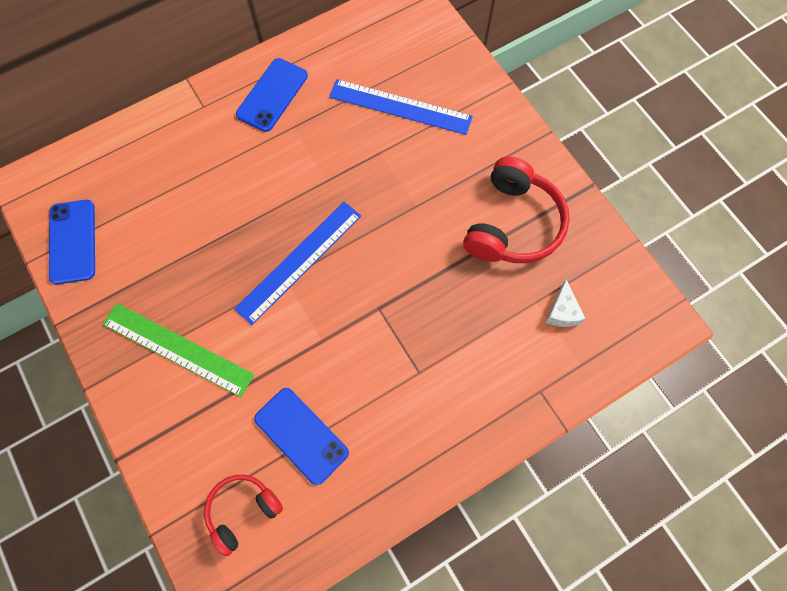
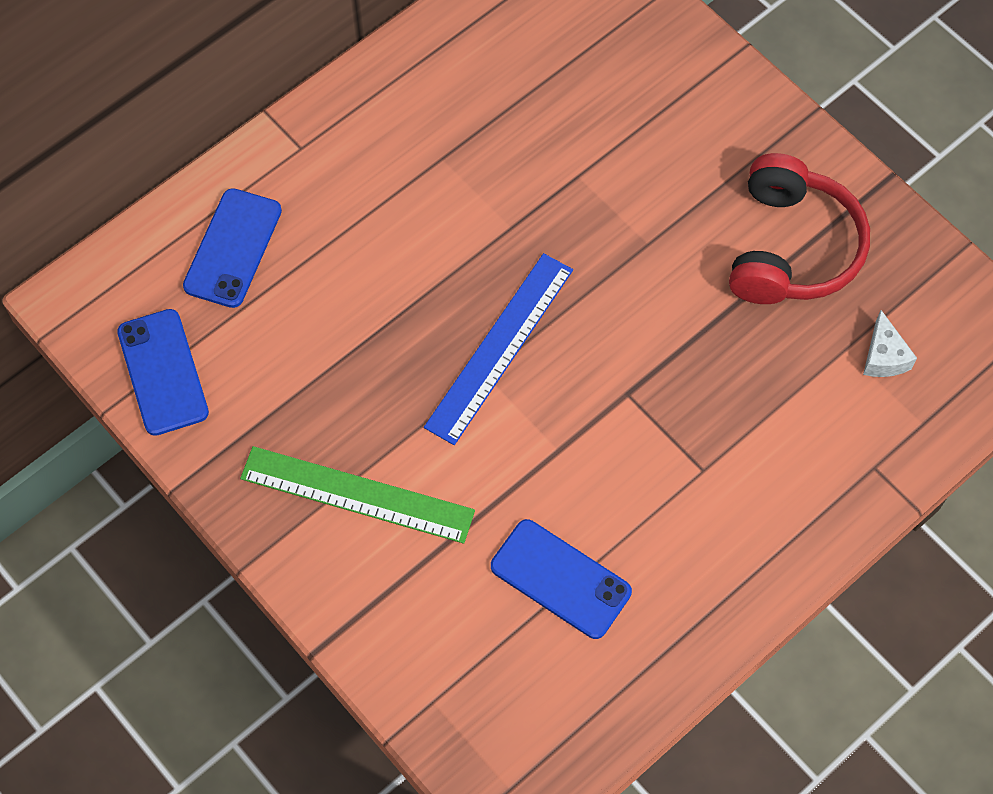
camera: 10 degrees left, 5 degrees down
(242, 510) = (504, 688): red headphones -> none
(272, 95) = (400, 116): blue phone -> blue phone (233, 248)
(400, 107) = (593, 105): blue ruler -> none

